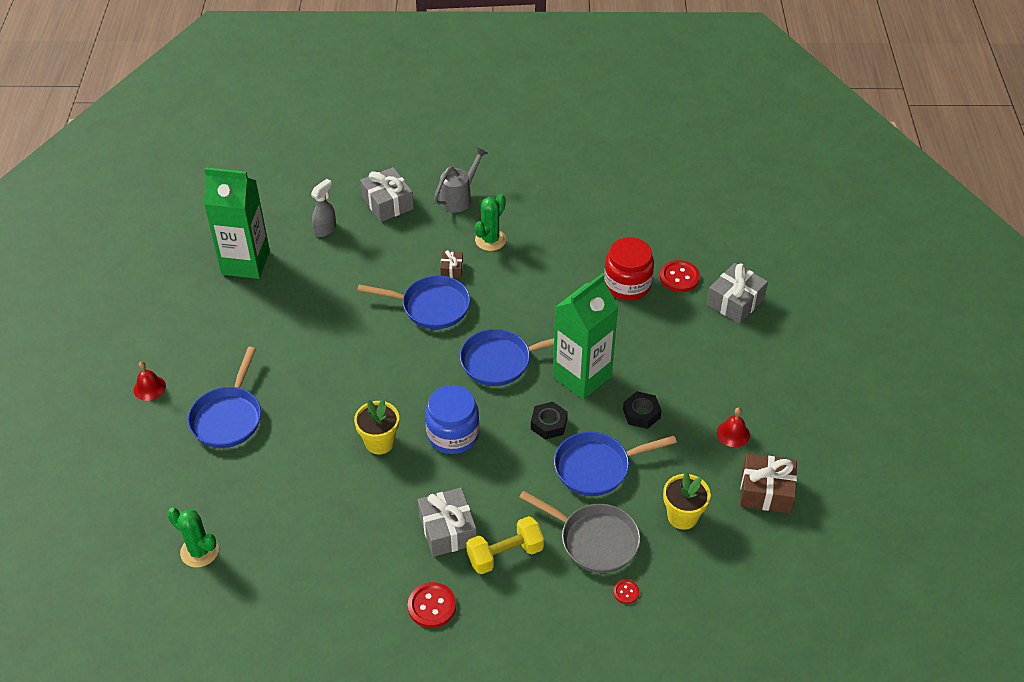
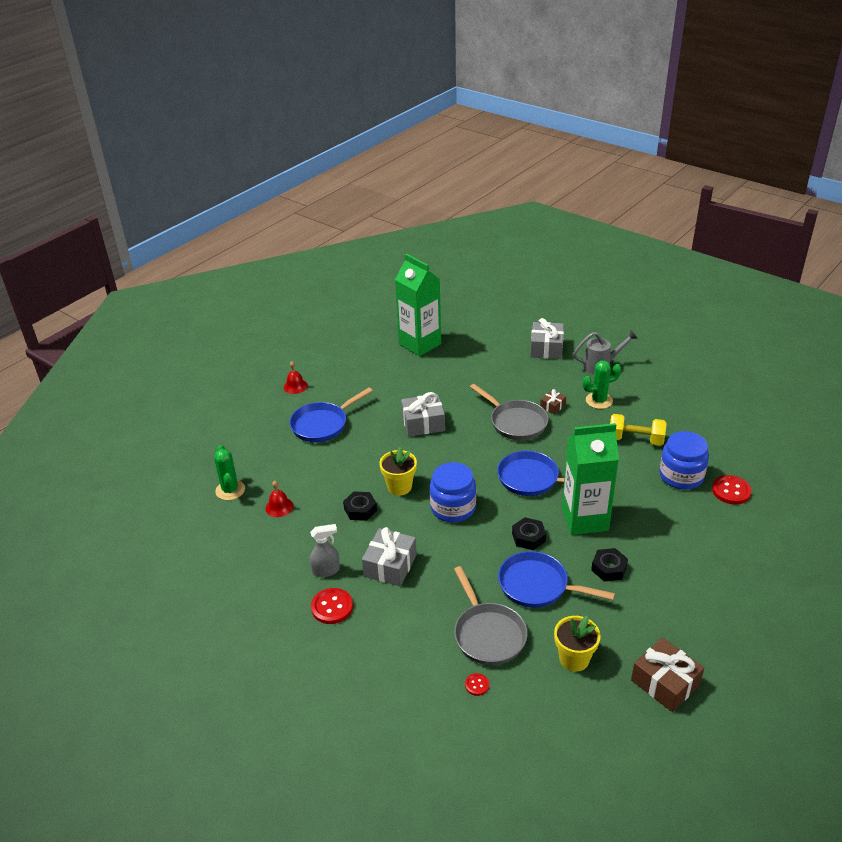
camera: 40 degrees right, 10 degrees down
(325, 229) = (489, 346): grey spray bottle -> grey spray bottle (326, 570)
(363, 490) = (360, 509): none -> black nut
(431, 306) = (515, 422): blue pan -> grey pan
(505, 554) = (413, 604): yellow dumbbell -> yellow dumbbell (635, 439)
(627, 284) = (681, 476): red jar -> blue jar
(733, 433) = (675, 624): red bell -> red bell (279, 507)
(735, 301) = (766, 530): grey gift -> grey gift (423, 423)

